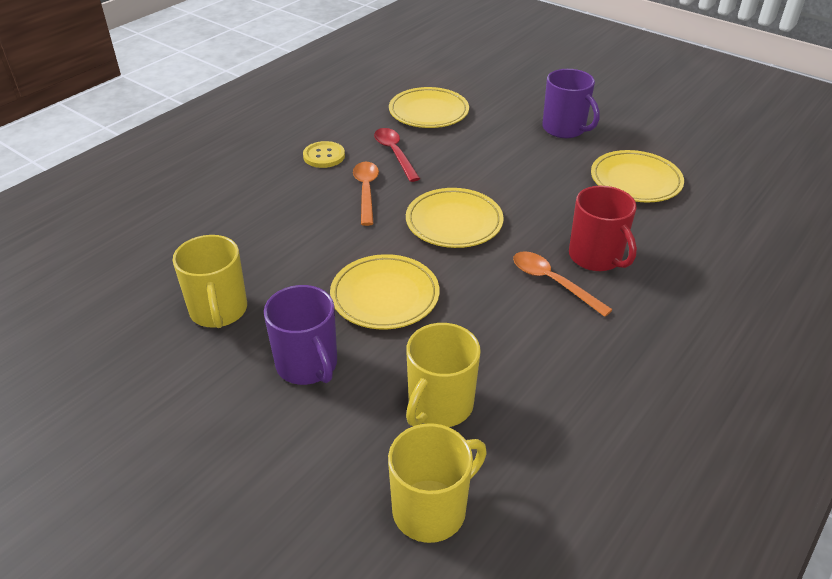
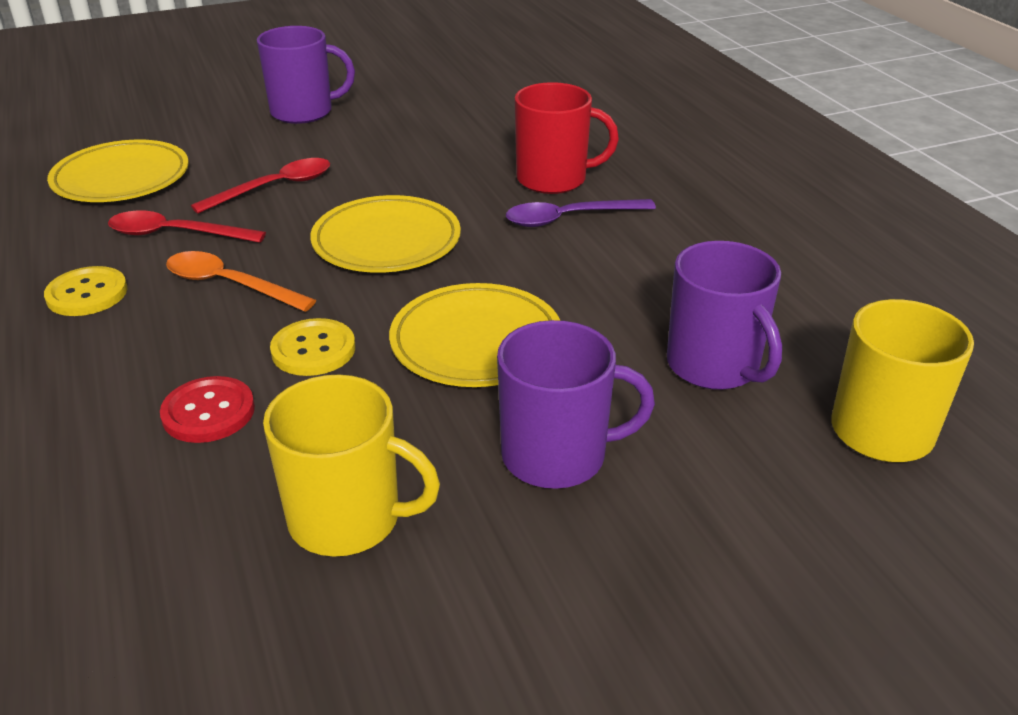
camera: 60 degrees left, 5 degrees down
(264, 234) = (208, 412): none -> red button
(334, 243) = (313, 350): none -> yellow button
(439, 405) = (714, 366): yellow mug -> purple mug
(469, 160) = (274, 188): none -> red spoon
(552, 282) = (569, 218): orange spoon -> purple spoon
(635, 181) = (453, 112): yellow plate -> none

